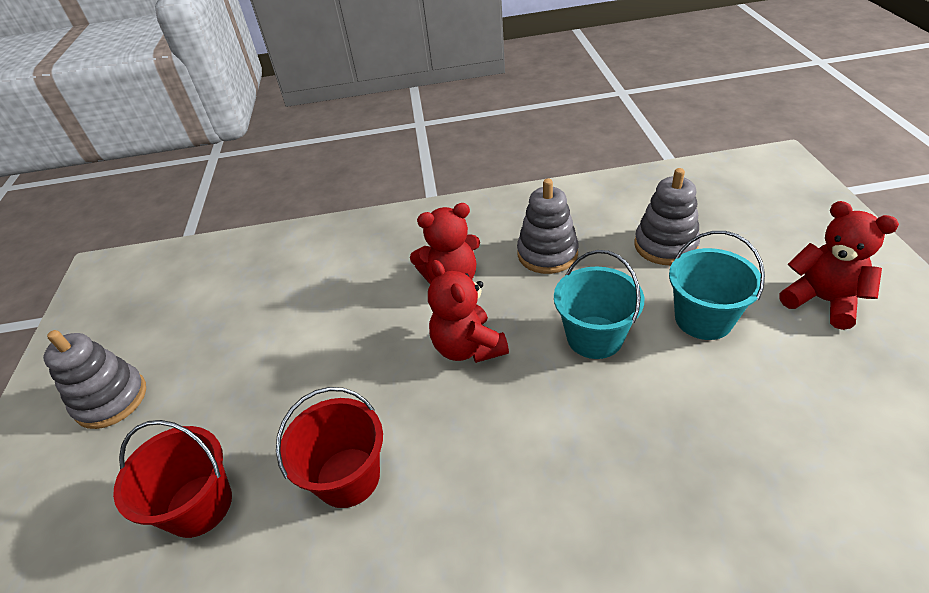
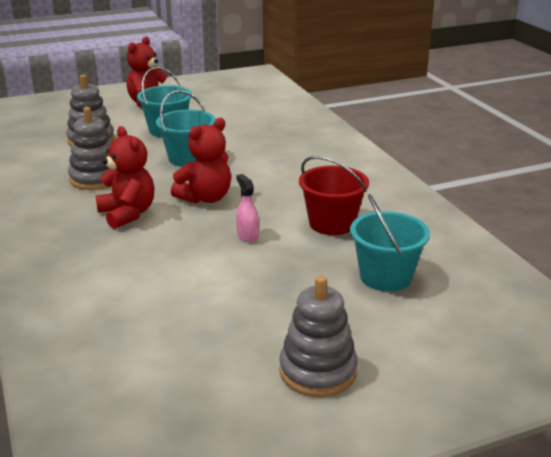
camera: 110 degrees left, 15 degrees down
(199, 505) = (385, 277): red bucket -> turquoise bucket
(360, 378) = (247, 235): none -> pink spray bottle

